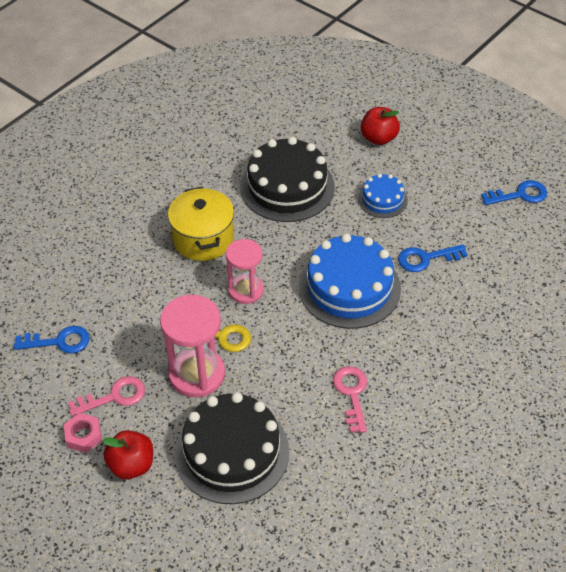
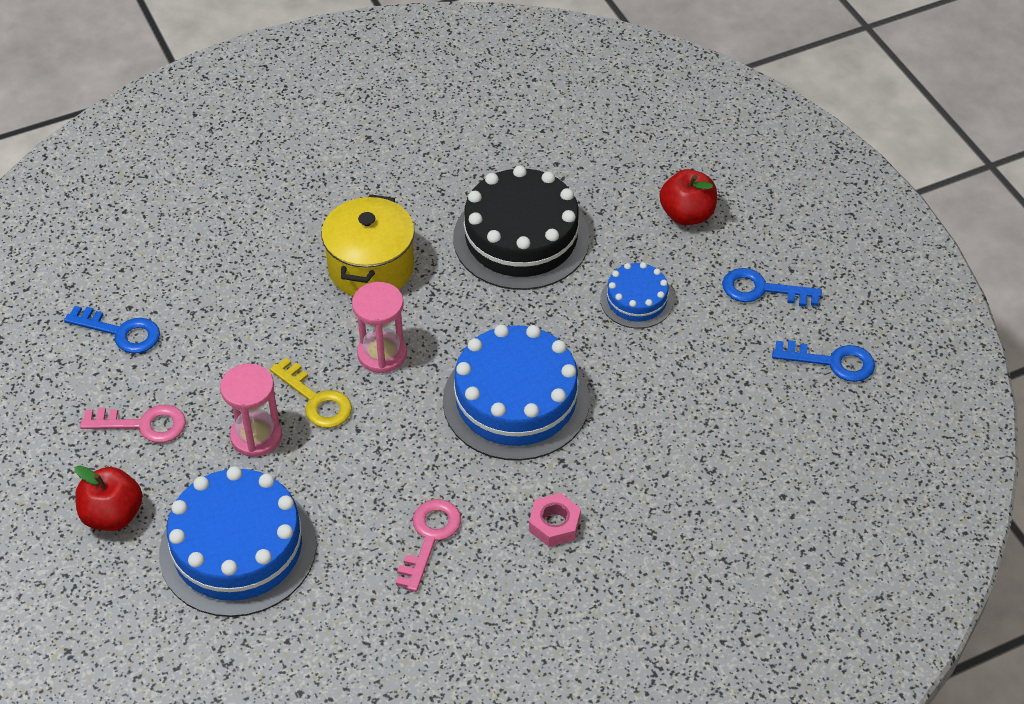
camera: 25 degrees right, 0 degrees up
(83, 435) = (80, 457): pink nut -> pink nut (554, 524)
(196, 374) = (256, 436): pink hourglass -> pink hourglass, size x0.66
(232, 452) = (238, 548): black cake -> blue cake
(426, 258) = (642, 401): blue key -> blue key (762, 290)

